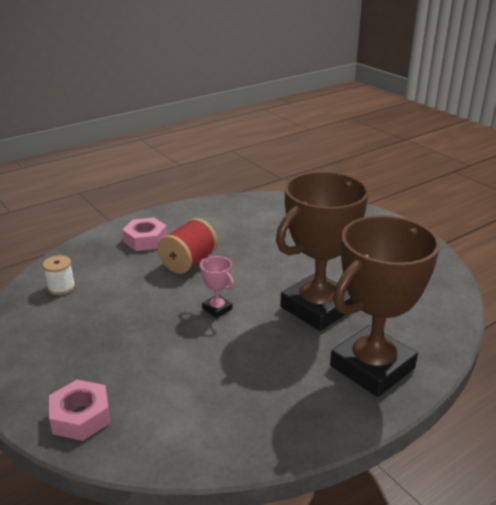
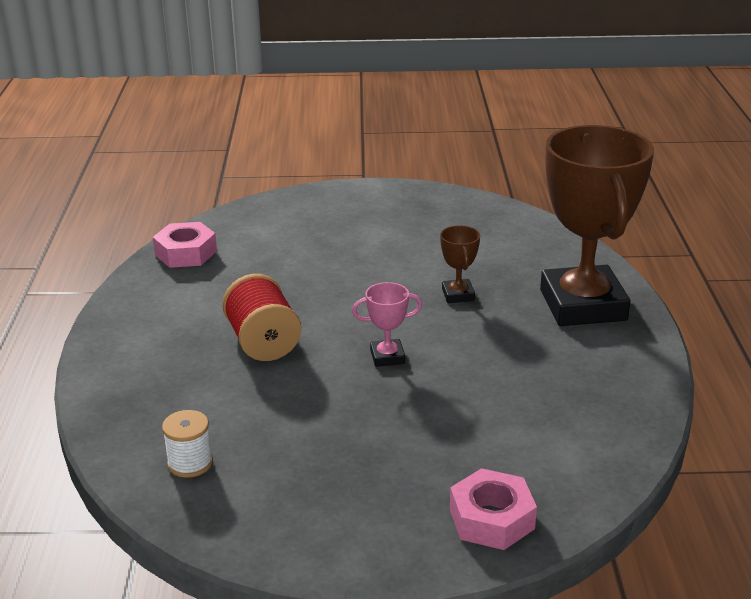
camera: 55 degrees left, 0 degrees up
(145, 240) = (161, 356): pink nut -> pink nut (186, 253)
(317, 308) = (458, 295): brown trophy -> brown trophy, size x0.40

